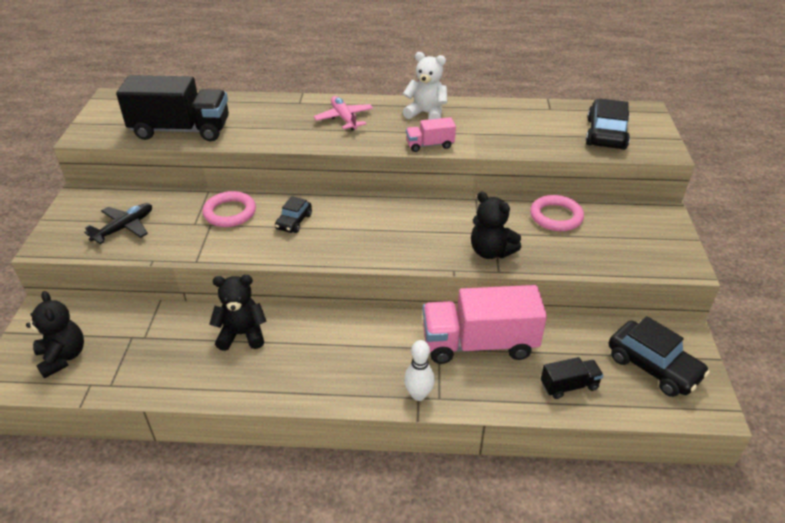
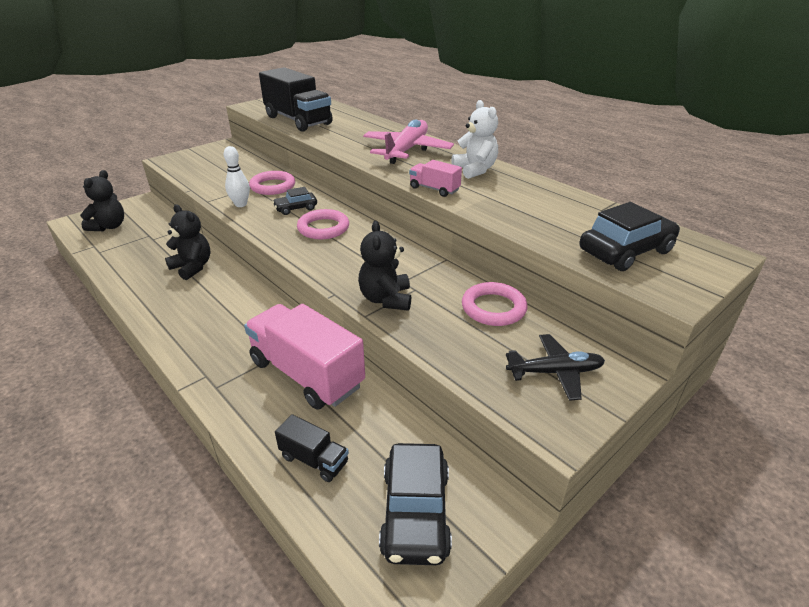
camera: 45 degrees right, 5 degrees down
(124, 228) = (211, 168): black plane -> black plane (555, 372)
(344, 118) = (407, 150): pink plane -> pink plane, size x1.58
(350, 225) = (323, 228): none -> pink ring
(418, 395) = (209, 374): white bowling pin -> white bowling pin (241, 204)

